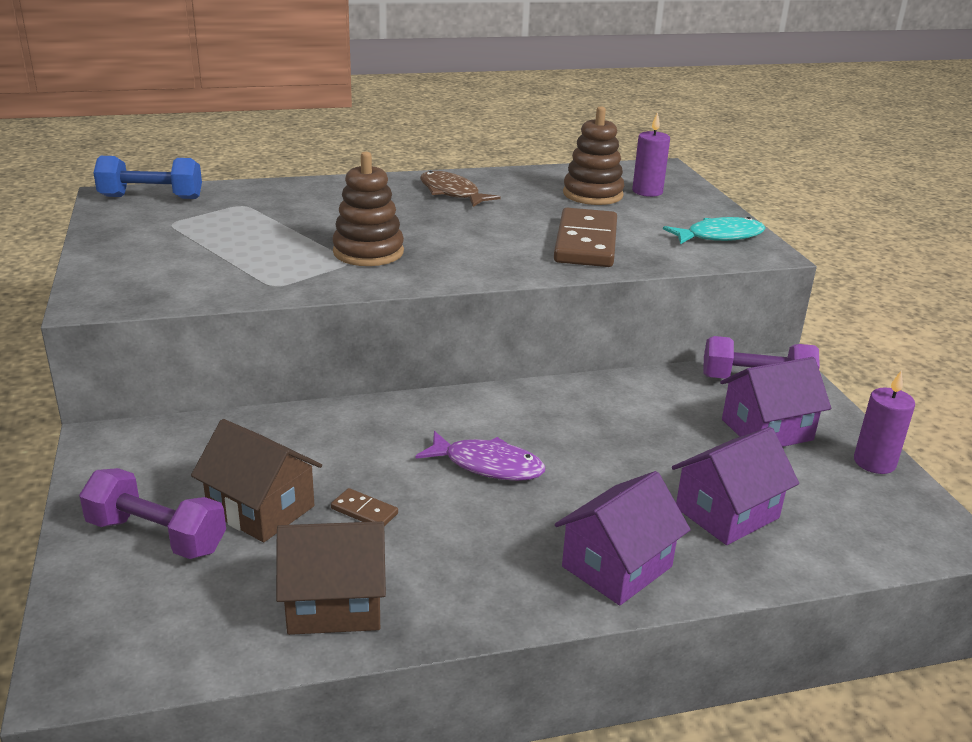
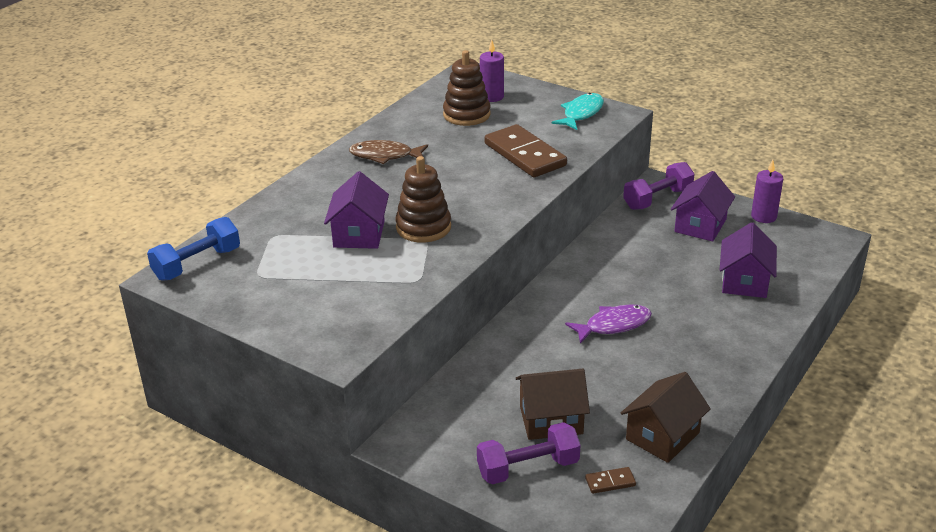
camera: 40 degrees left, 5 degrees up
(364, 511) = (599, 387): brown domino -> brown domino (610, 482)
(617, 566) = (741, 337): purple house -> purple house (359, 234)

